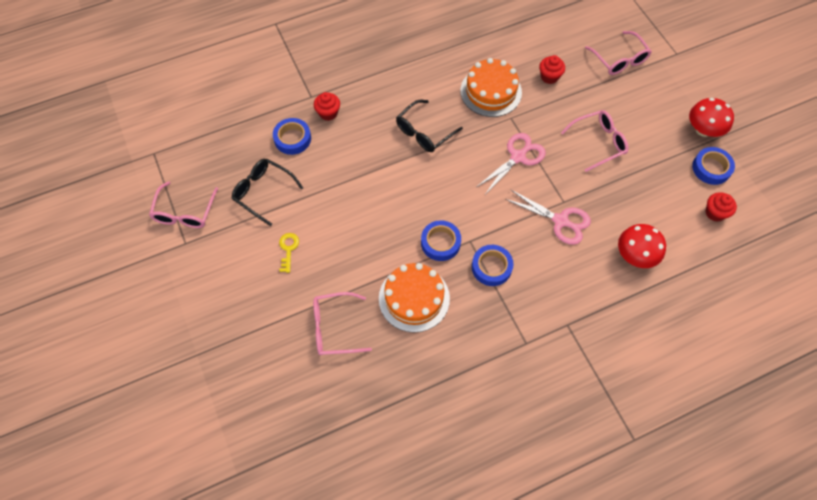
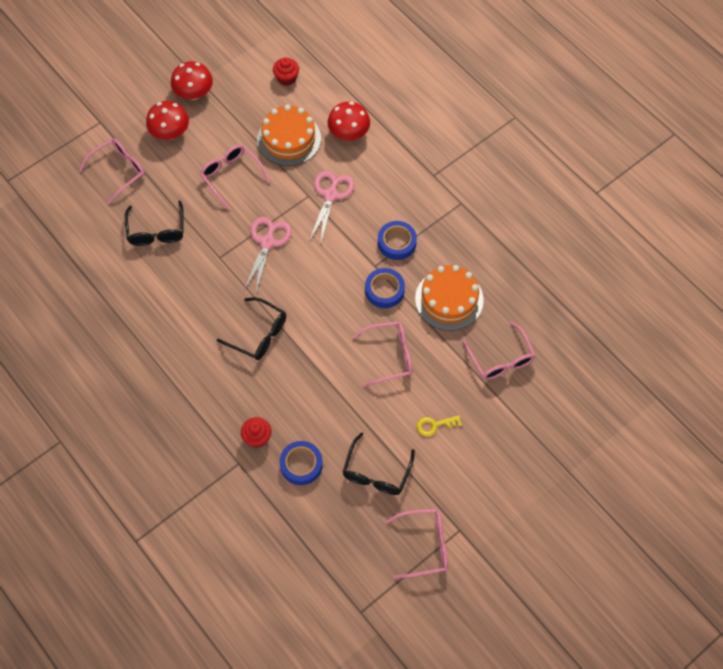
camera: 105 degrees left, 0 degrees up
(370, 230) = (389, 356): none -> pink glasses
(491, 91) = (189, 282): orange cake -> orange cake (289, 139)
(518, 157) = (267, 242): pink scissors -> pink scissors turned 75 degrees clockwise
(549, 77) = (156, 231): red cupcake -> black glasses
(657, 103) = (170, 132): none -> red mushroom
(711, 168) = (238, 84): blue tape -> none

